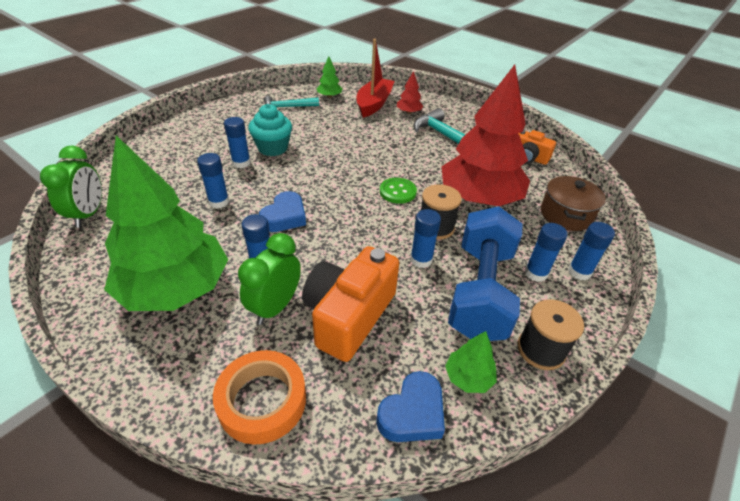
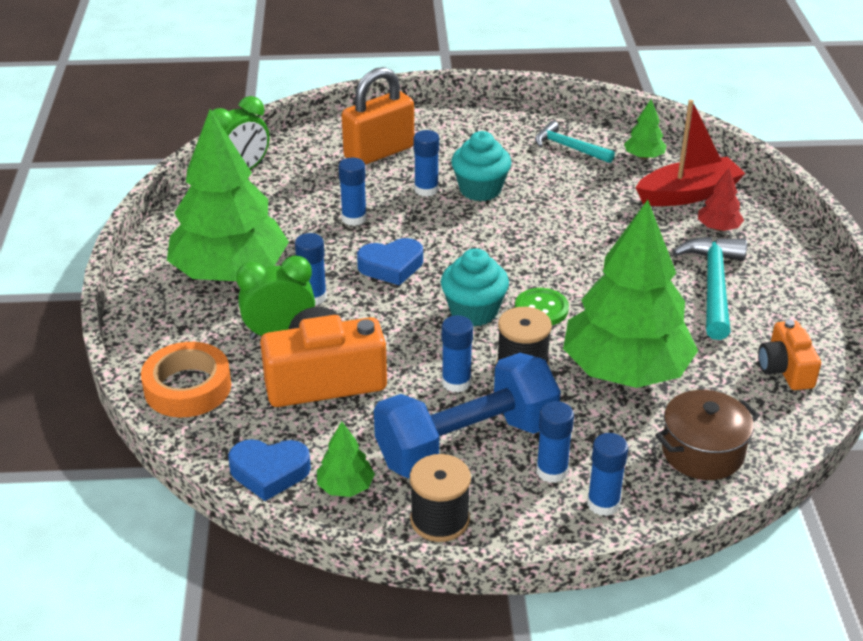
camera: 50 degrees right, 5 degrees down
(180, 156) = (379, 152): none -> orange padlock
(368, 214) = (474, 311): none -> turquoise cupcake
(479, 198) = (625, 370): red tree -> green tree

